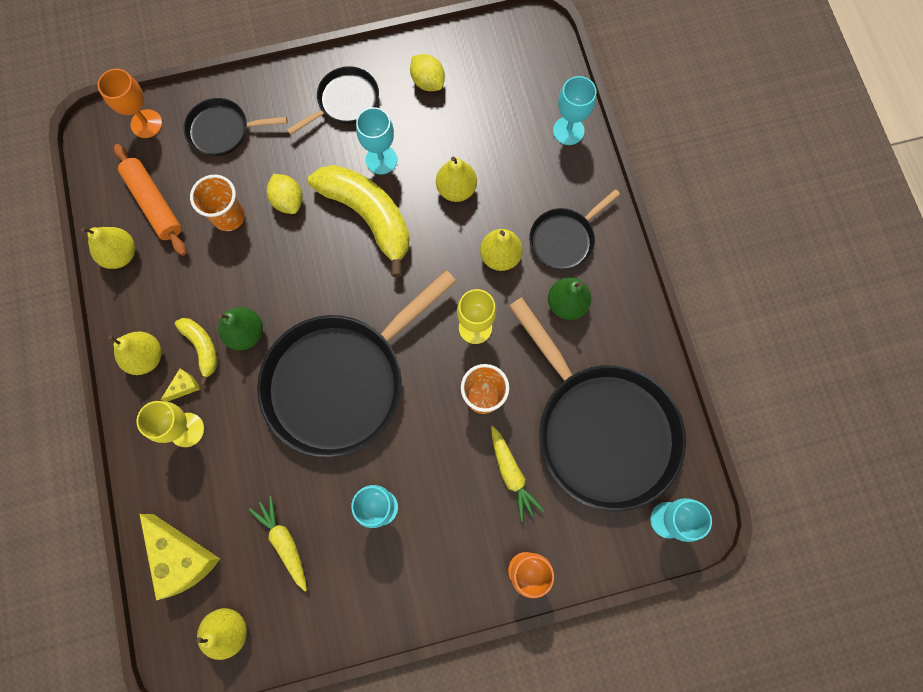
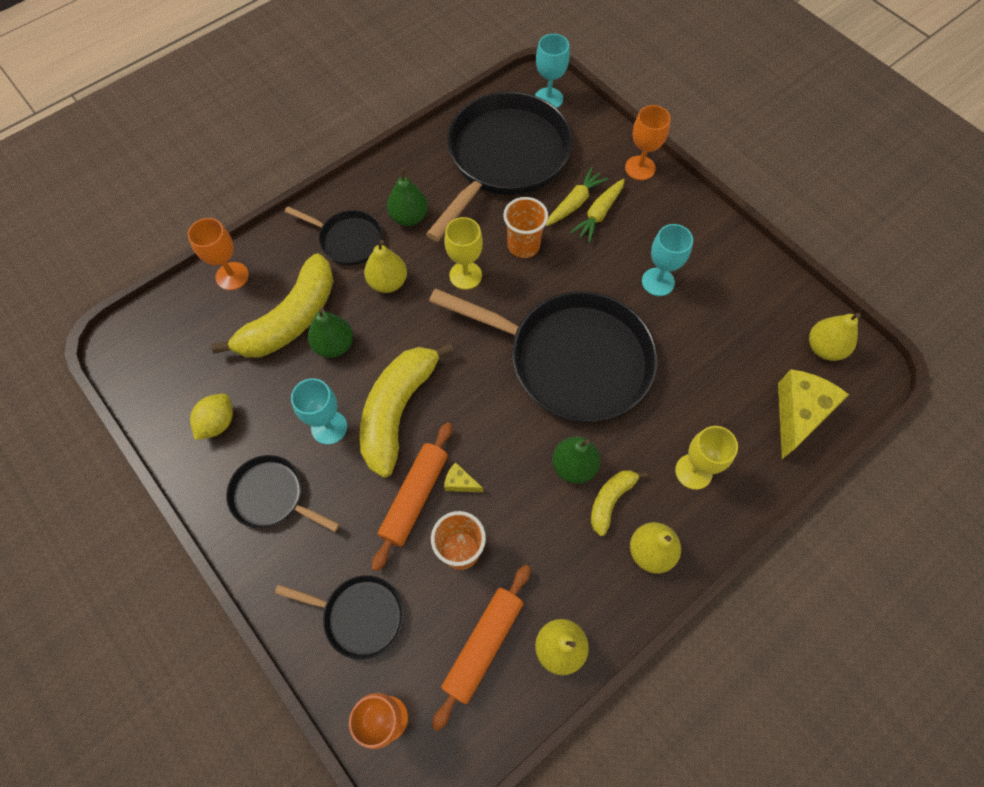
camera: 115 degrees left, 10 degrees down
(184, 386) = (656, 496): yellow cheese -> yellow cheese (460, 482)
(223, 130) = (359, 615): black pan -> black pan turned 45 degrees counterclockwise
(284, 542) = (731, 339): yellow carrot -> yellow carrot (598, 214)
(288, 201) = (415, 497): yellow lemon -> orange rolling pin
(456, 189) = (334, 345): yellow pear -> green pear
(499, 164) = (291, 319): none -> yellow banana
(568, 131) = (232, 276): turquoise goblet -> orange goblet

